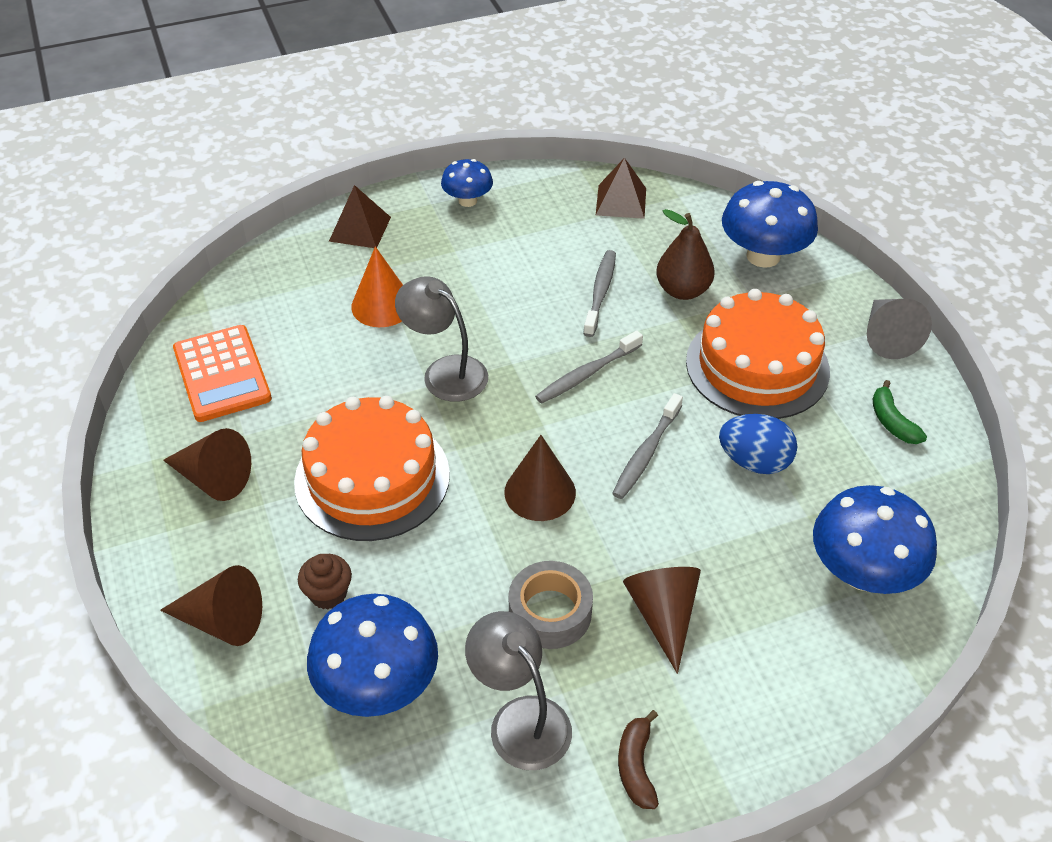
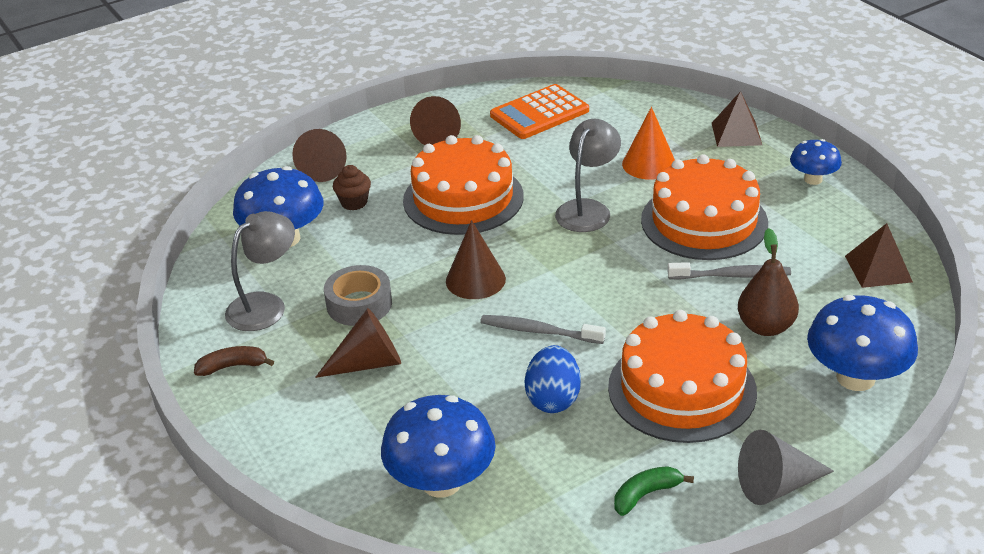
camera: 80 degrees right, 10 degrees down
(505, 290) = (704, 221): none -> orange cake
(587, 374) = (620, 284): grey toothbrush -> none

